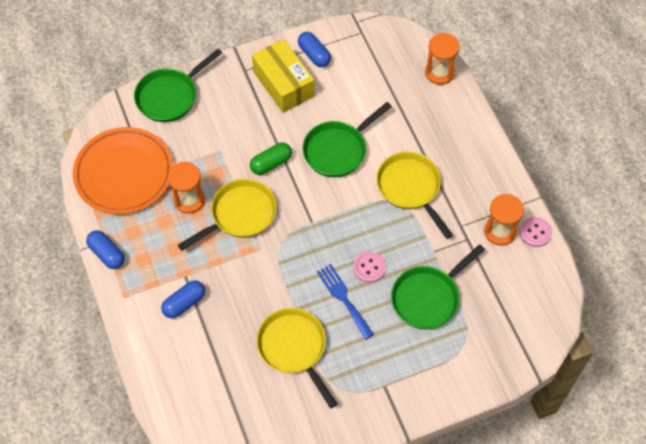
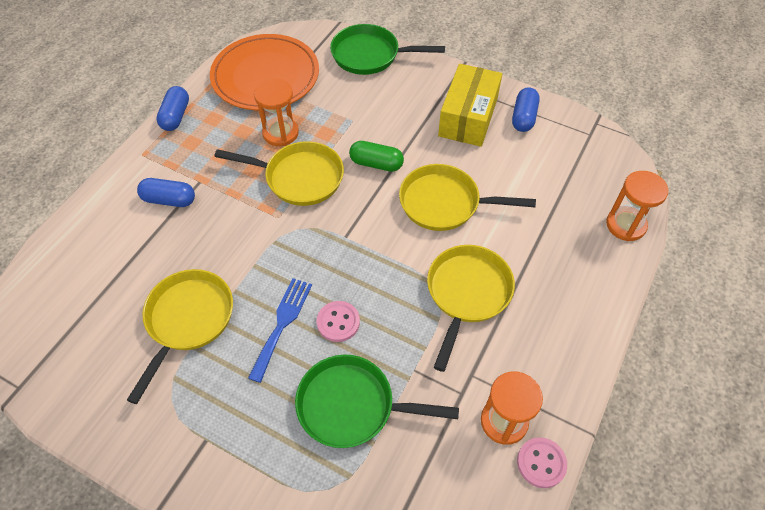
camera: 50 degrees right, 5 degrees down
(338, 150) = (444, 203): green pan -> yellow pan

